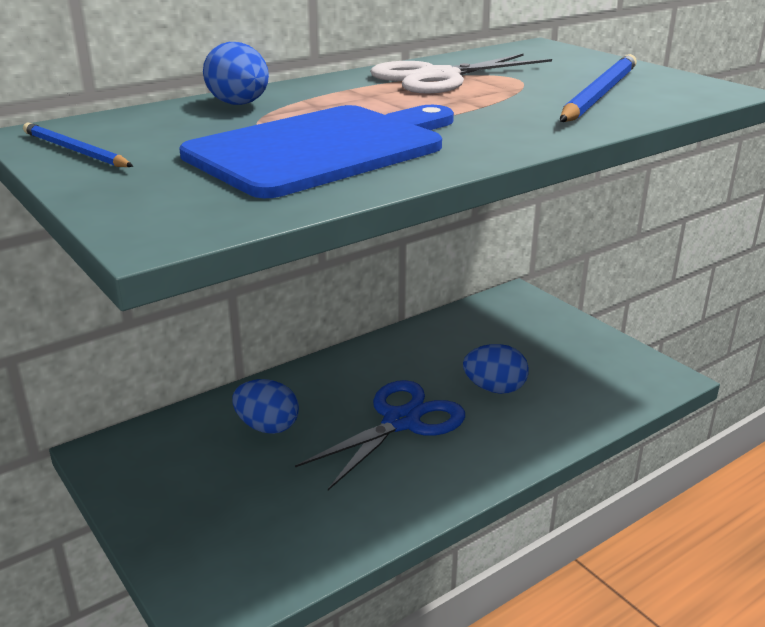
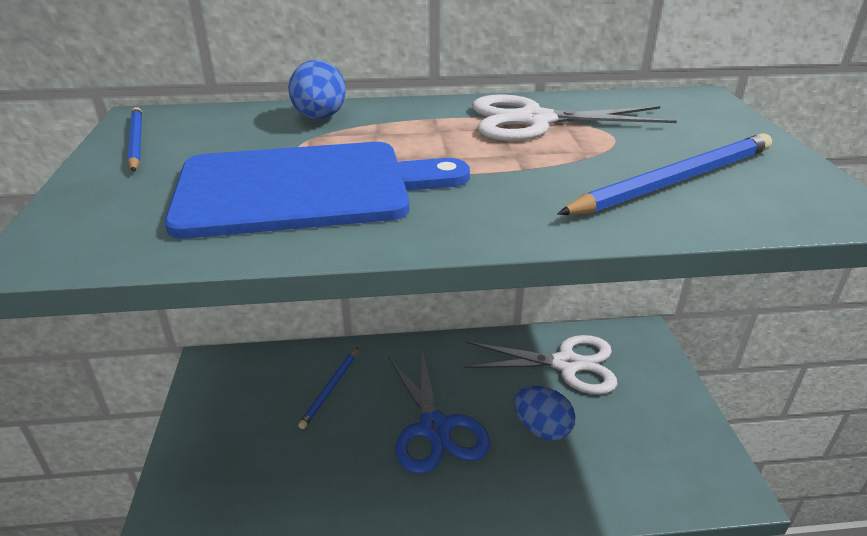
camera: 30 degrees right, 5 degrees up
(267, 427) = (330, 389): blue egg -> blue pencil
(402, 421) = (435, 429): blue scissors -> blue scissors turned 90 degrees clockwise
(474, 336) = (567, 364): none -> white scissors

